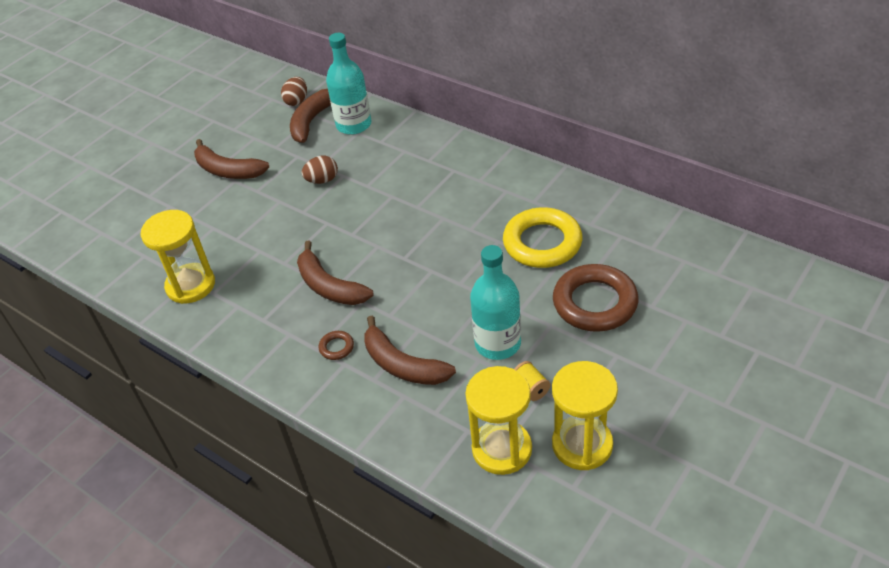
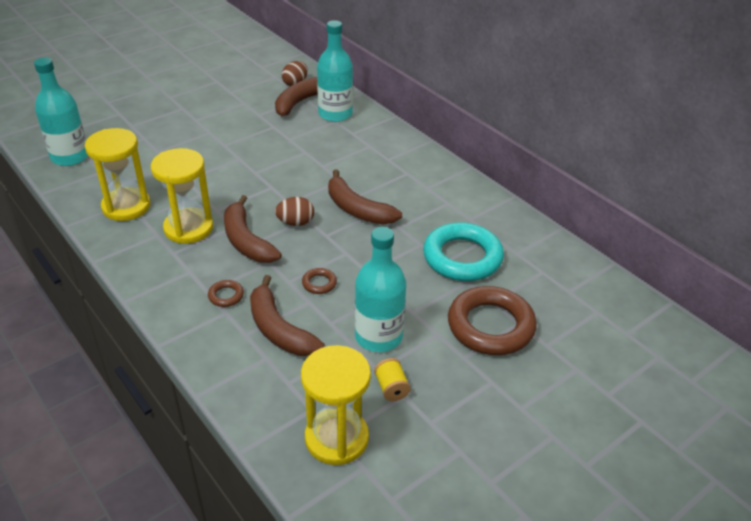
camera: 10 degrees right, 5 degrees down
(102, 248) = (70, 157): none -> turquoise bottle
(228, 170) = (208, 122): brown banana -> brown banana (357, 209)
(322, 180) = (285, 151): brown egg -> brown egg (295, 223)
(419, 308) = (319, 283): none -> brown ring
(542, 243) = (462, 257): yellow ring -> turquoise ring
(582, 444) = (419, 459): yellow hourglass -> yellow hourglass (188, 228)

